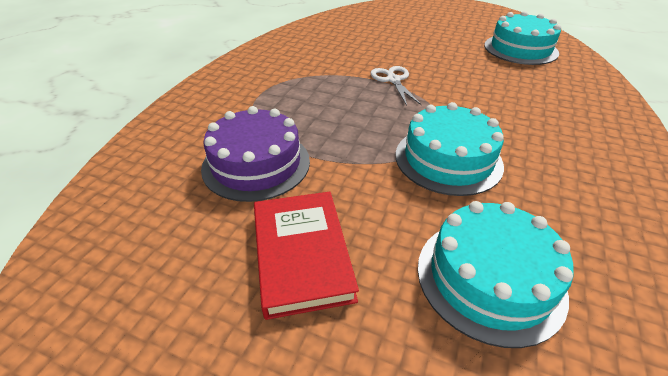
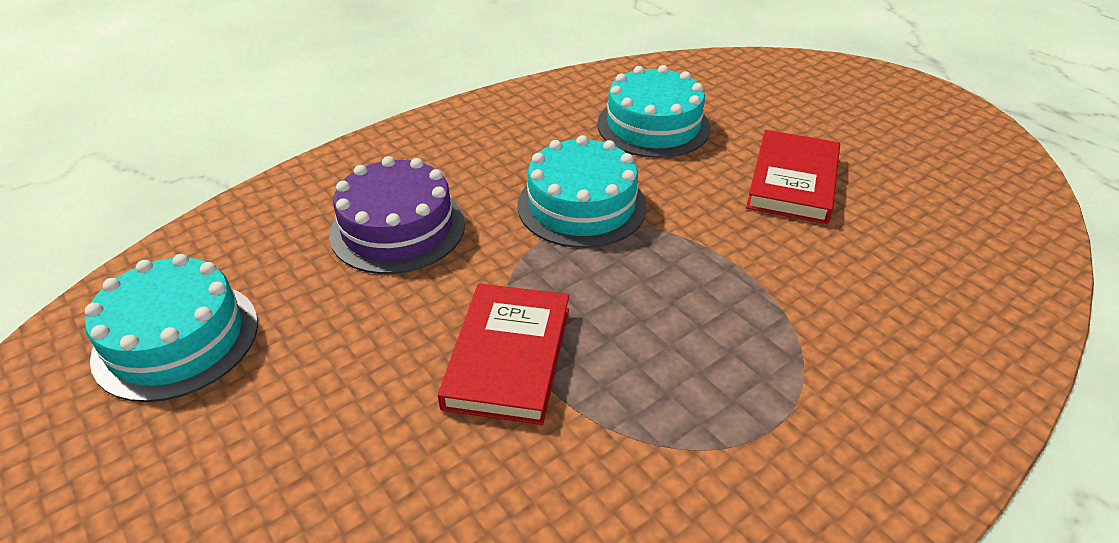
camera: 150 degrees left, 0 degrees up
(256, 164) = (816, 280): purple cake -> purple cake (398, 228)
(393, 80) = (508, 357): white scissors -> red book

